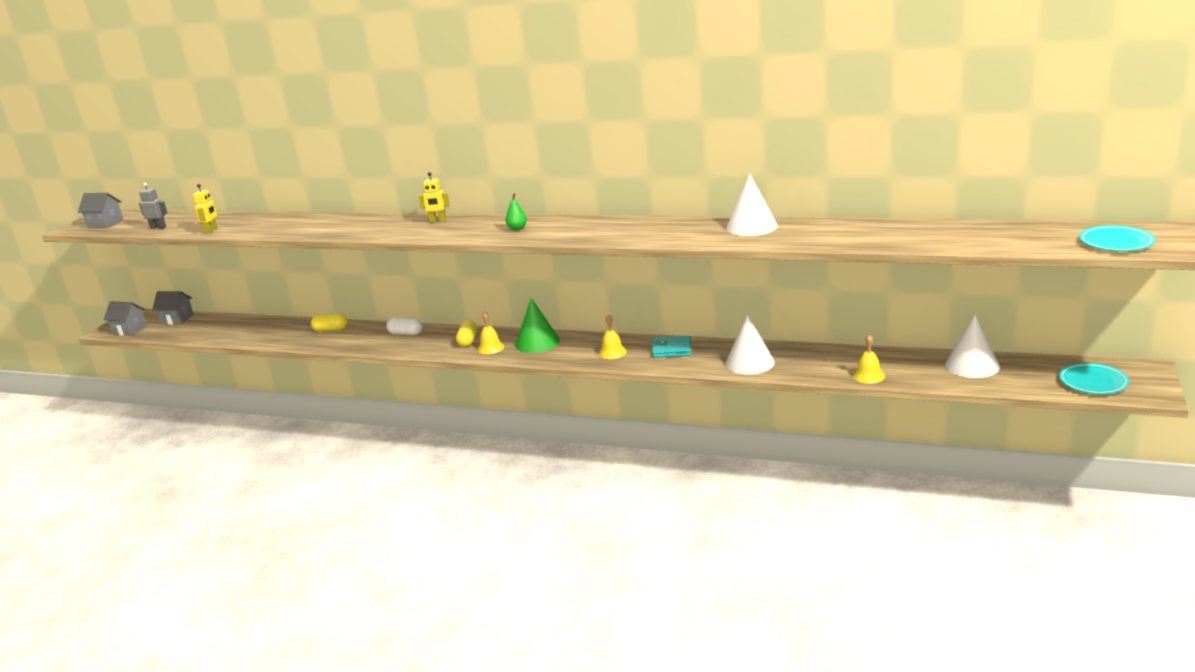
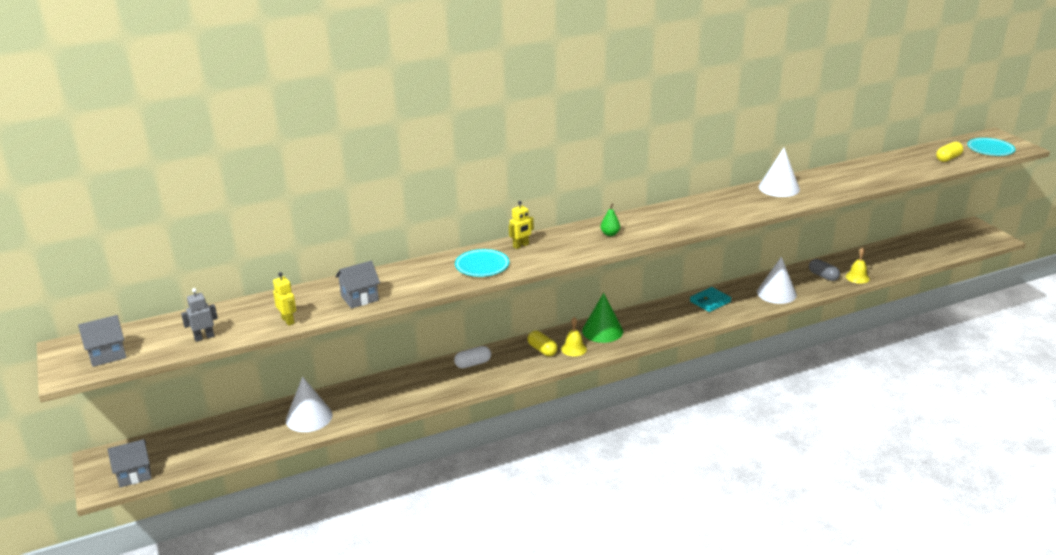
camera: 45 degrees left, 5 degrees up
(177, 319) = (176, 441): grey house -> grey house (360, 298)
(331, 329) = (388, 386): yellow capsule -> yellow capsule (948, 158)
(612, 352) = (674, 318): yellow bell -> none
(831, 363) = (823, 276): none -> grey capsule
(972, 365) = (895, 251): white cone -> white cone (309, 417)
(1093, 382) = (964, 241): turquoise plate -> turquoise plate (482, 266)

